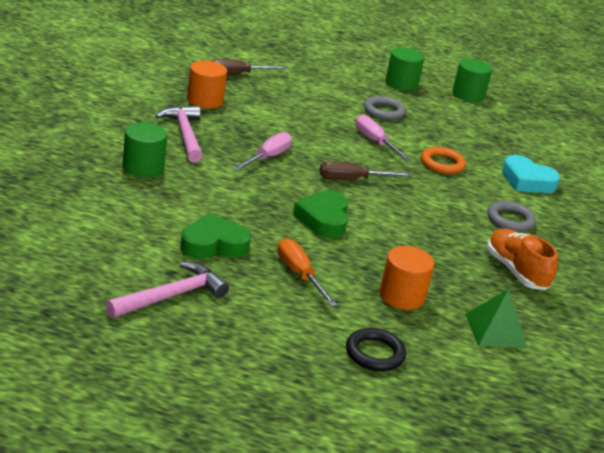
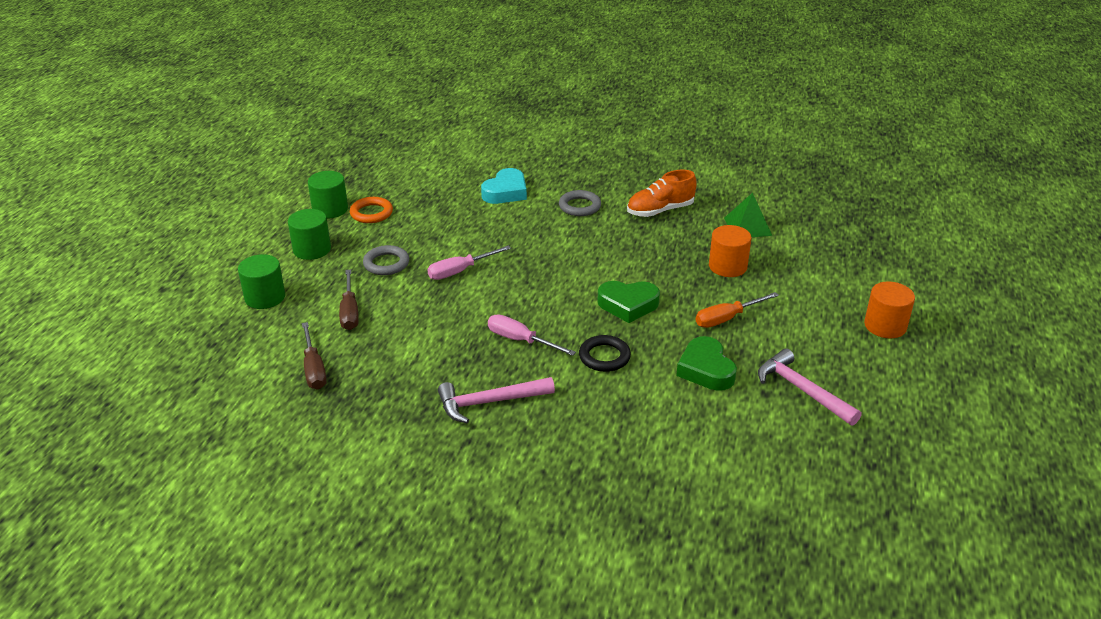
camera: 85 degrees left, 5 degrees up
(143, 167) = (578, 428): green cylinder -> green cylinder (265, 297)
(205, 100) = (396, 391): orange cylinder -> orange cylinder (885, 326)
(352, 180) = (545, 287): brown screwdriver -> brown screwdriver (350, 312)
(374, 353) = (812, 282): black ring -> black ring (604, 357)
(442, 164) = (491, 234): orange ring -> orange ring (371, 213)

